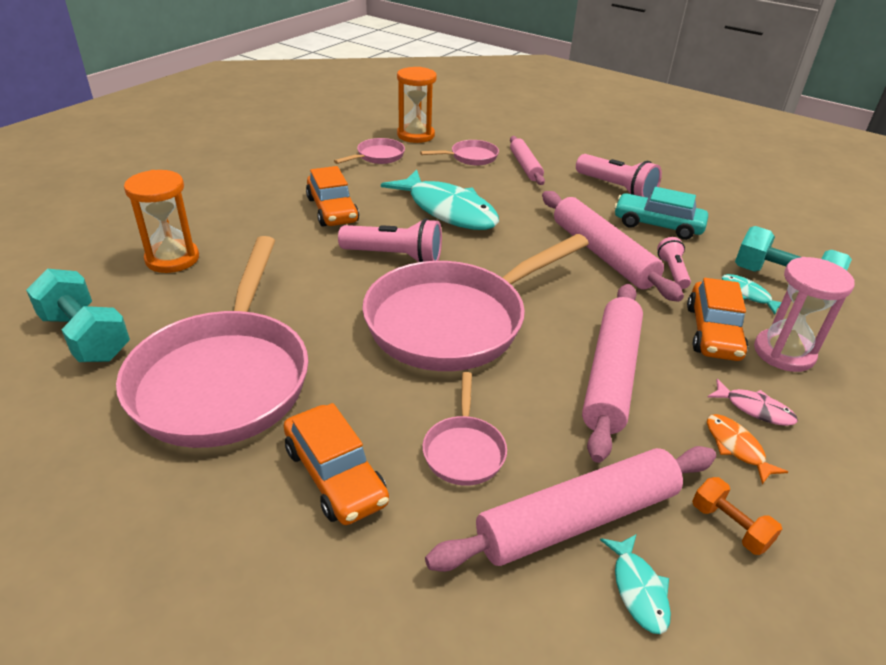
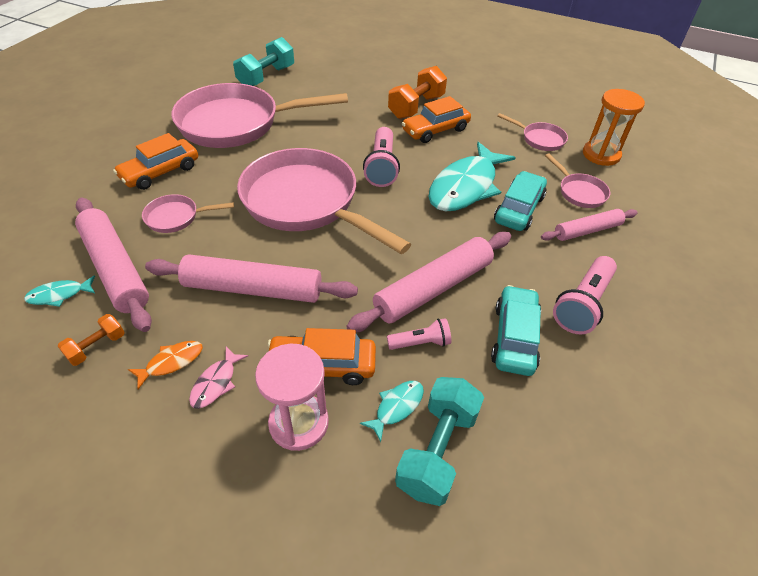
camera: 80 degrees right, 10 degrees up
(172, 259) = (346, 84): orange hourglass -> none
(272, 214) = (416, 107): none -> orange dumbbell
(490, 190) = (519, 209): none -> turquoise car

